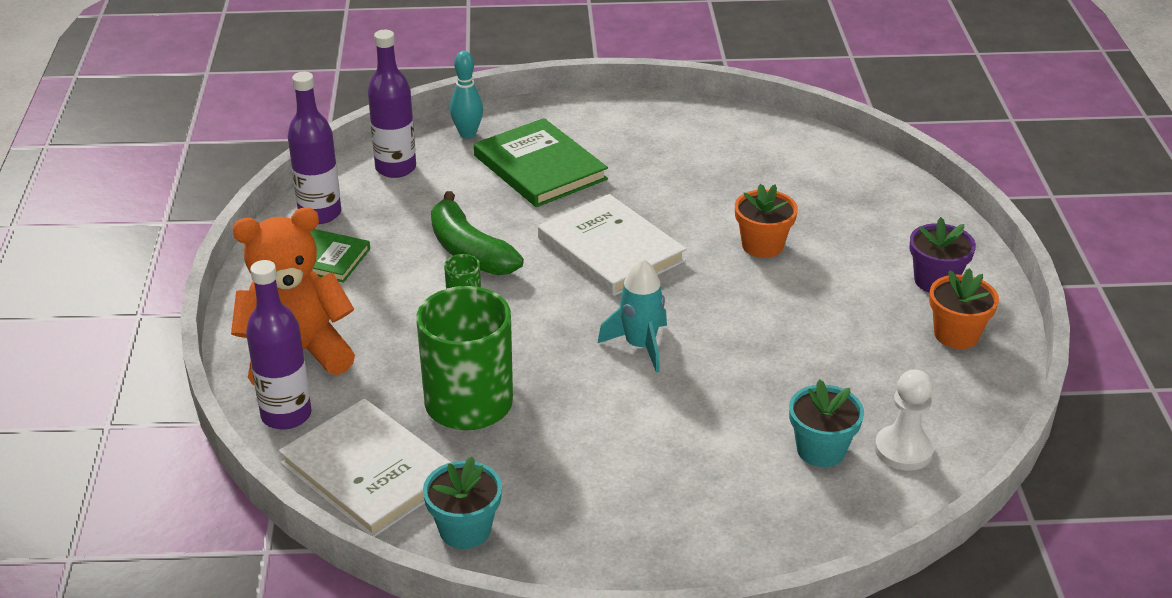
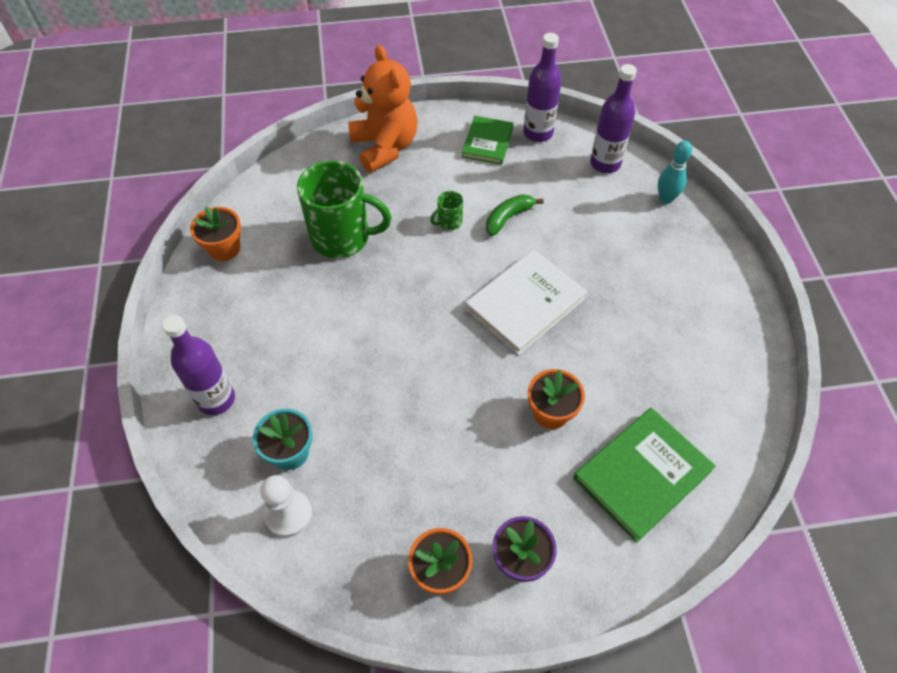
camera: 85 degrees right, 20 degrees up
(286, 415) = (327, 152): purple bottle -> purple bottle (216, 399)
(369, 472) = (276, 197): white book -> none
(465, 529) = (224, 248): turquoise flower pot -> orange flower pot
(469, 251) = (508, 218): green banana -> green banana, size x0.66
(540, 167) = (630, 249): green book -> green book (642, 475)
(640, 346) = (406, 329): turquoise rocket -> none

